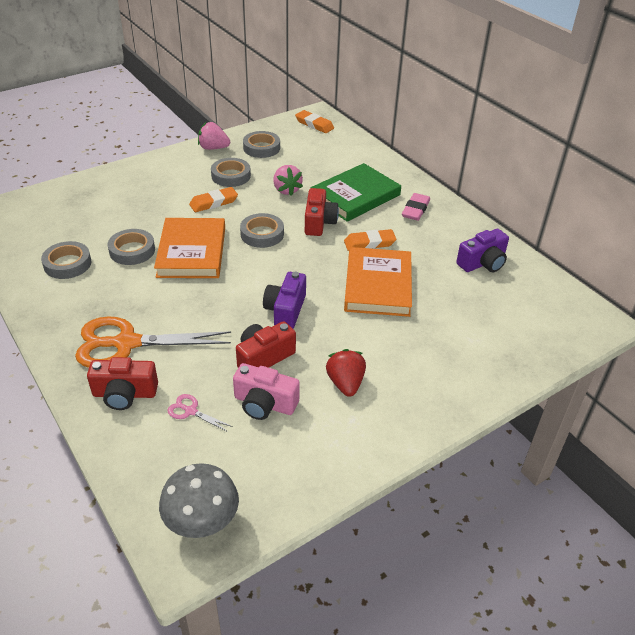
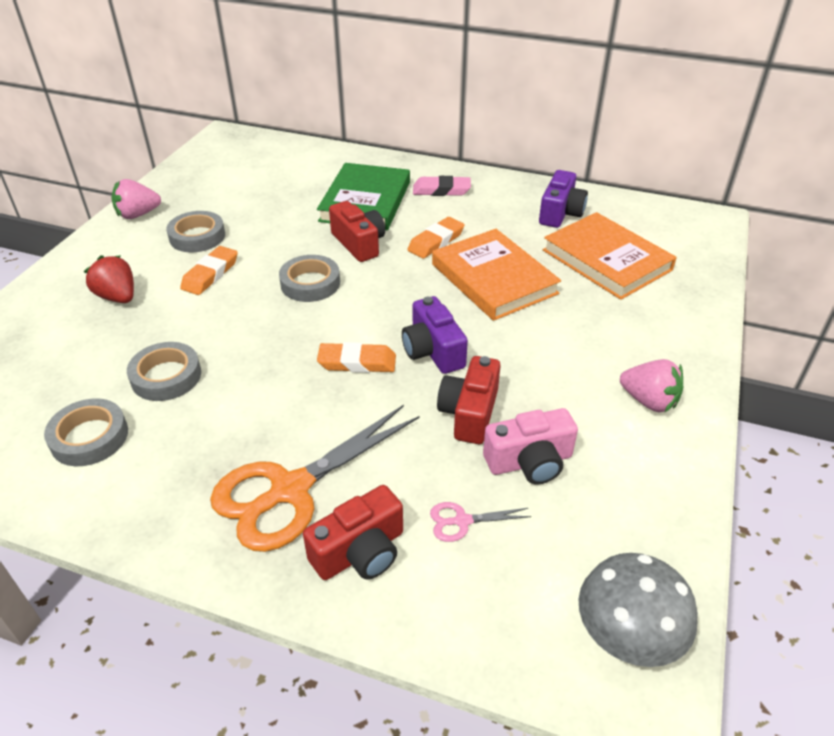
camera: 35 degrees left, 0 degrees up
(192, 252) = (248, 341): orange book -> orange book (606, 260)
(261, 148) = (200, 192): grey tape -> none
(286, 190) = (283, 225): pink strawberry -> pink strawberry (649, 401)
(314, 124) = (234, 146): orange eraser -> orange eraser (357, 362)
(345, 383) = (581, 392): red strawberry -> red strawberry (118, 297)
(415, 210) = (441, 190): pink eraser -> pink eraser turned 75 degrees counterclockwise

